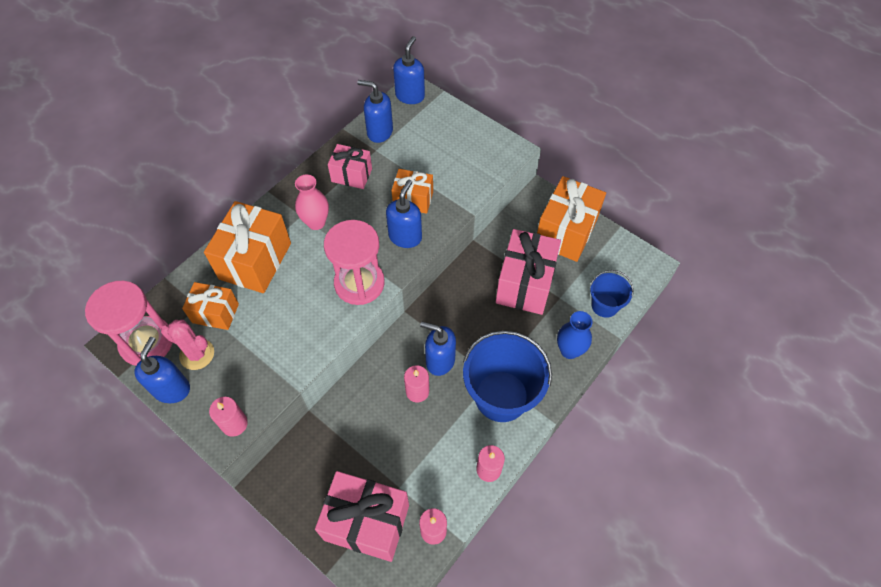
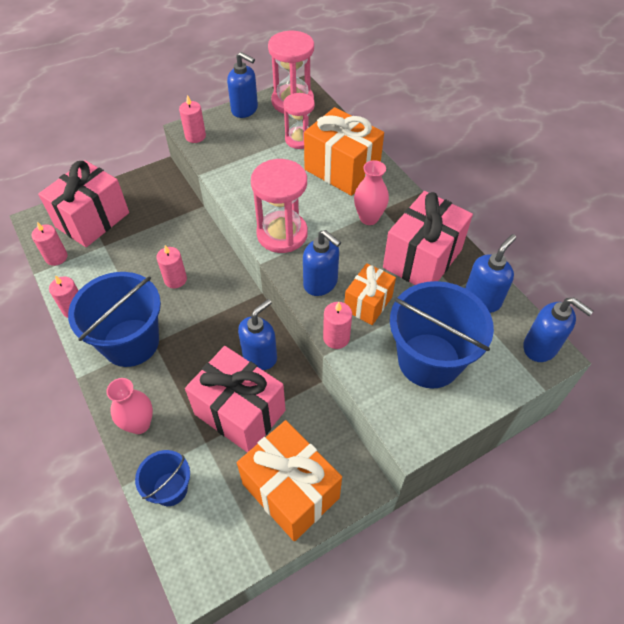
camera: 110 degrees right, 5 degrees down
(197, 354) = (267, 125): pink cactus -> none
(215, 313) = (299, 139): orange gift -> pink hourglass
(351, 175) = (422, 259): pink gift -> pink gift, size x1.71
(440, 360) = (195, 305): blue soap dispenser -> blue soap dispenser (260, 356)
(449, 152) = (429, 360): none -> blue bucket
(454, 211) = (336, 338): none -> pink candle
(569, 350) = (139, 424): blue vase -> pink vase

